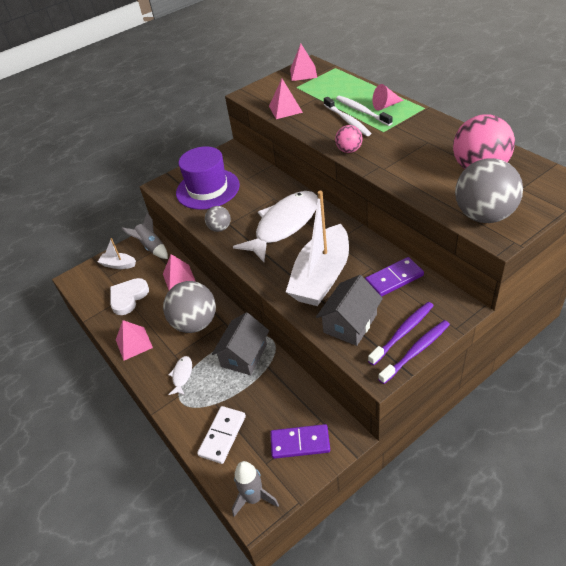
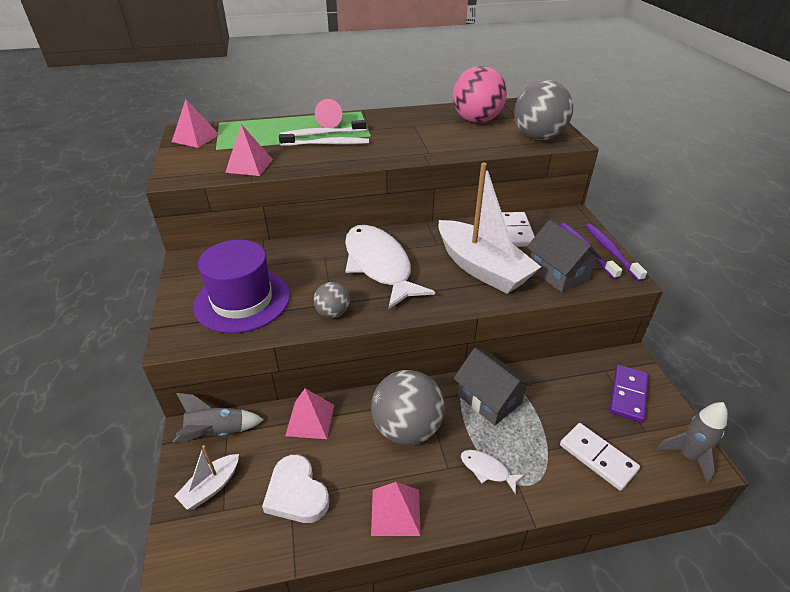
camera: 70 degrees left, 5 degrees down
(349, 150) = (378, 157): pink ball -> none
(394, 279) = (516, 231): purple domino -> white domino

